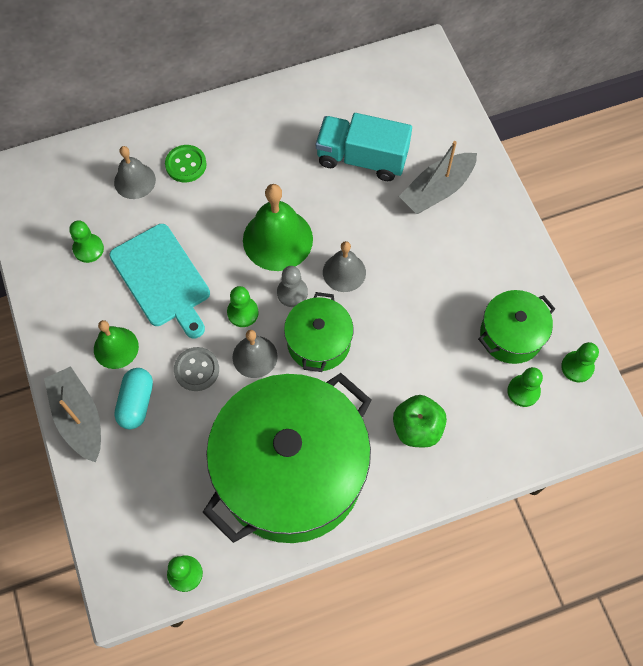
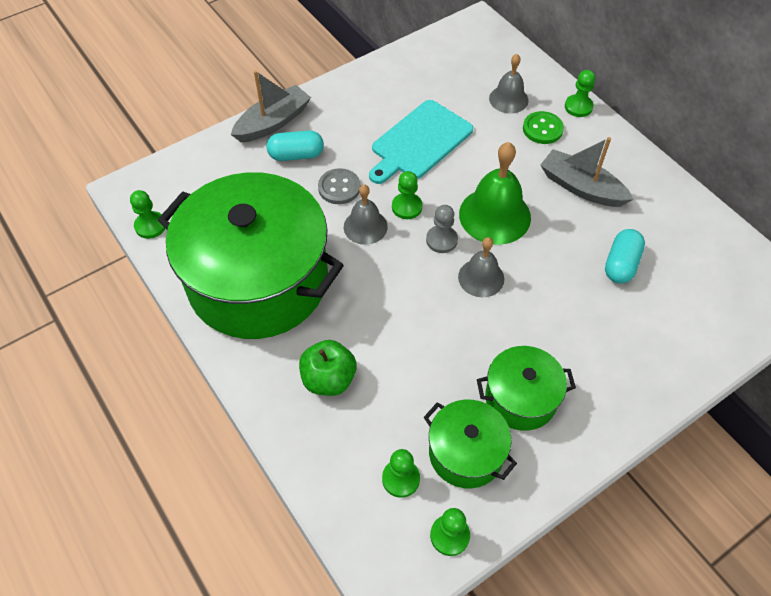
camera: 75 degrees right, 10 degrees down
(88, 249) = (428, 87): green pawn -> green pawn (578, 107)
(116, 347) = (343, 129): green bell -> none
(319, 342) = (396, 273): green pot -> green pot (520, 398)
(362, 158) = (621, 264): turquoise truck -> turquoise capsule
(437, 190) = (617, 342): grey boat -> grey boat (581, 187)

